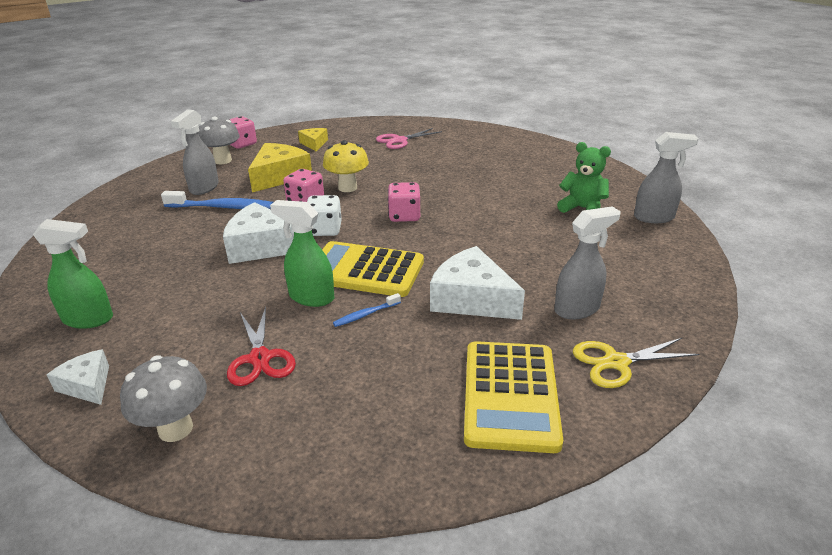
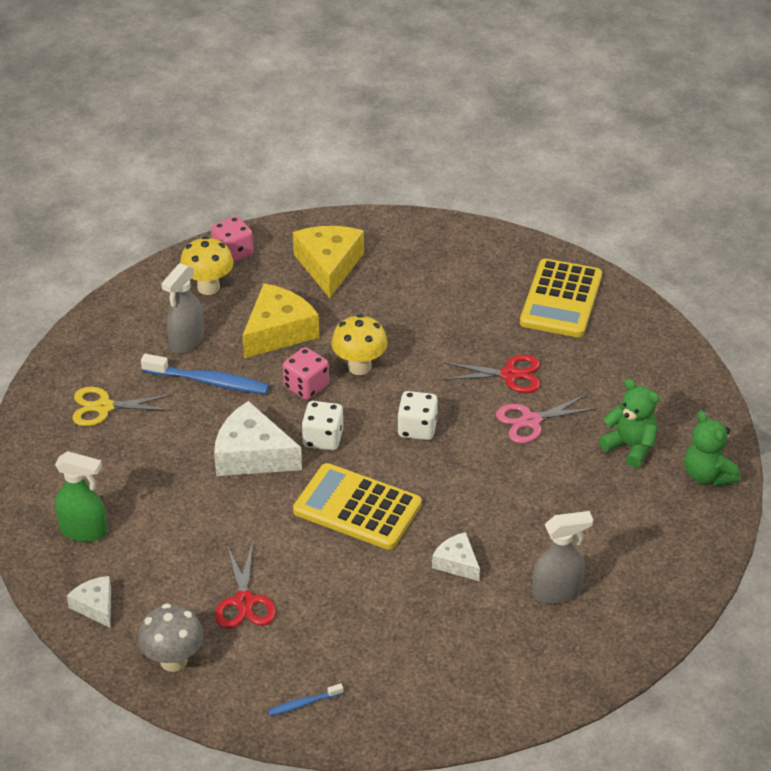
camera: 10 degrees right, 10 degrees up
(223, 160) = (208, 287): grey mushroom -> yellow mushroom
(311, 297) = (297, 536): green spray bottle -> none
(314, 144) = (329, 266): yellow cheese -> yellow cheese, size x1.81
(365, 314) = (348, 566): blue toothbrush -> blue toothbrush (303, 704)
(399, 140) = (444, 275): pink scissors -> pink scissors (531, 421)
(404, 216) = (417, 428): pink dice -> white dice
(467, 181) = (509, 375): none -> red scissors
(472, 299) = (457, 563): white cheese -> white cheese, size x0.55
(510, 395) = (457, 674): yellow calculator -> yellow calculator (561, 299)
(616, 362) = (565, 657): yellow scissors -> yellow scissors (104, 407)
(654, 217) = (707, 475): grey spray bottle -> green teddy bear

